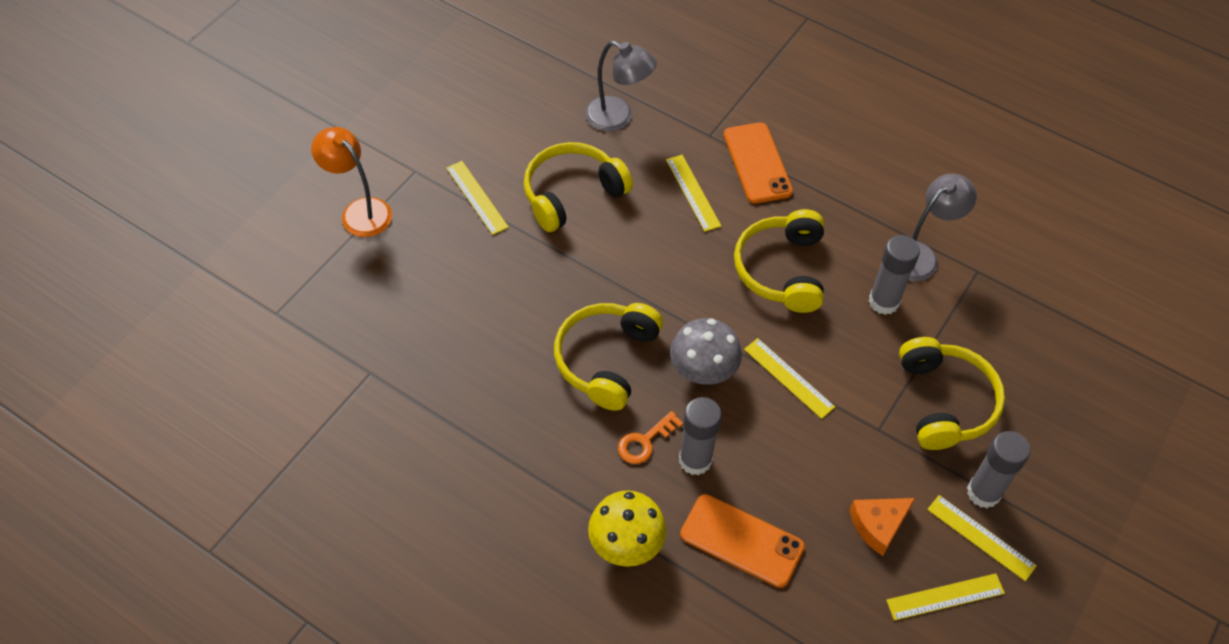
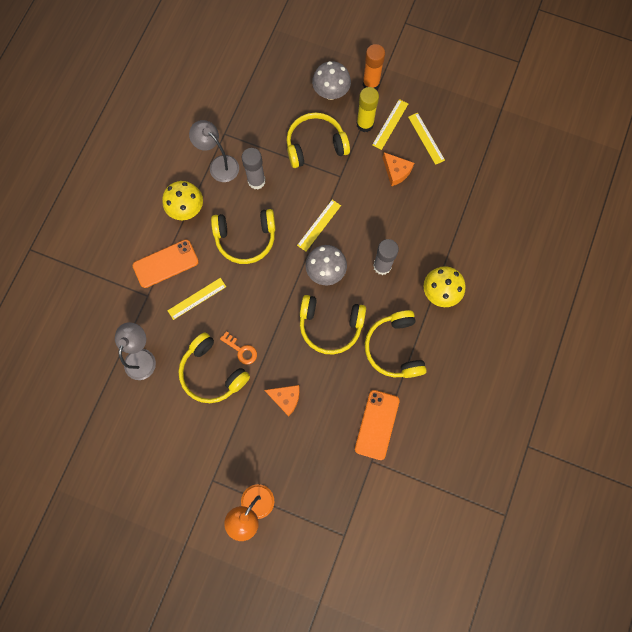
camera: 100 degrees left, 20 degrees up
(477, 197) = (227, 433): yellow ruler -> none
(505, 277) = (285, 398): none -> orange cheese
(543, 447) = (394, 348): none -> yellow headphones
(645, 441) = (377, 294): orange key -> orange key (241, 350)
(741, 541) = (422, 235): orange phone -> orange phone (377, 424)
(845, 201) = (186, 209): none -> yellow mushroom
(983, 492) = (365, 124): grey glue stick -> yellow glue stick
(1054, 448) = (331, 92): none -> grey mushroom
(1072, 522) = (371, 84): none -> orange glue stick

